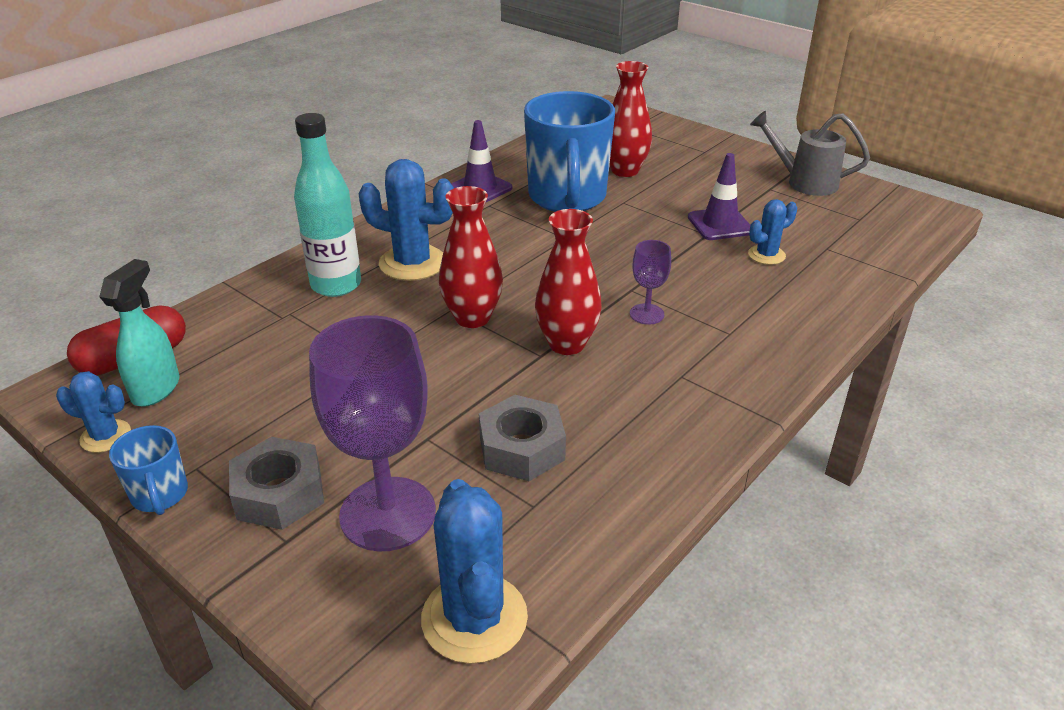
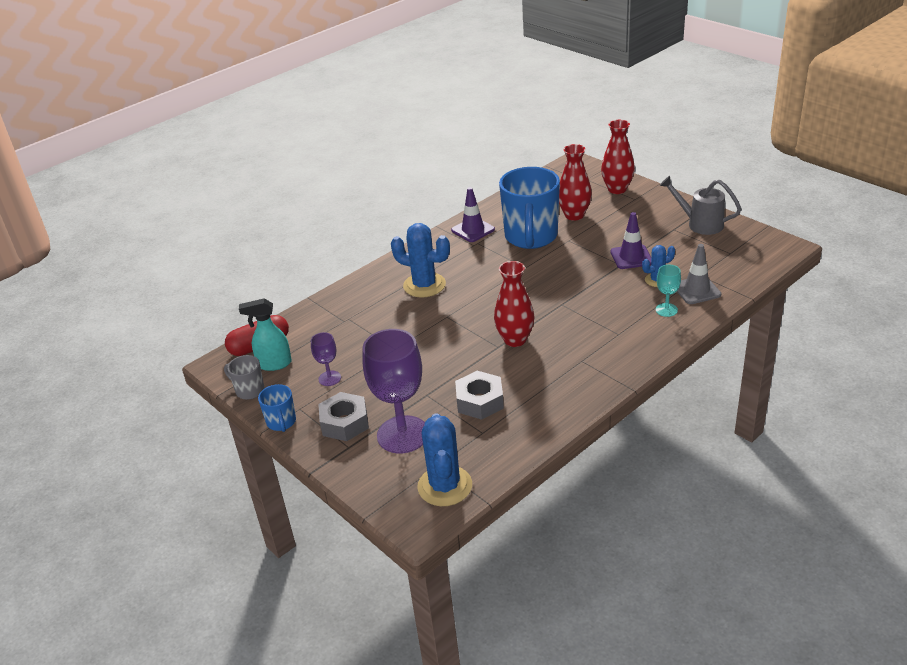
camera: 10 degrees right, 0 degrees up
(105, 436) = (249, 390): blue cactus -> grey mug
(156, 389) = (274, 364): turquoise spray bottle -> turquoise spray bottle turned 120 degrees counterclockwise
(336, 285) = (376, 300): turquoise bottle -> none
(472, 318) = (459, 322): red vase -> red vase (617, 189)
(646, 314) = (568, 321): purple goblet -> purple goblet (329, 378)
(793, 297) = (666, 310): none -> turquoise goblet
(829, 269) = (696, 290): none -> grey traffic cone

